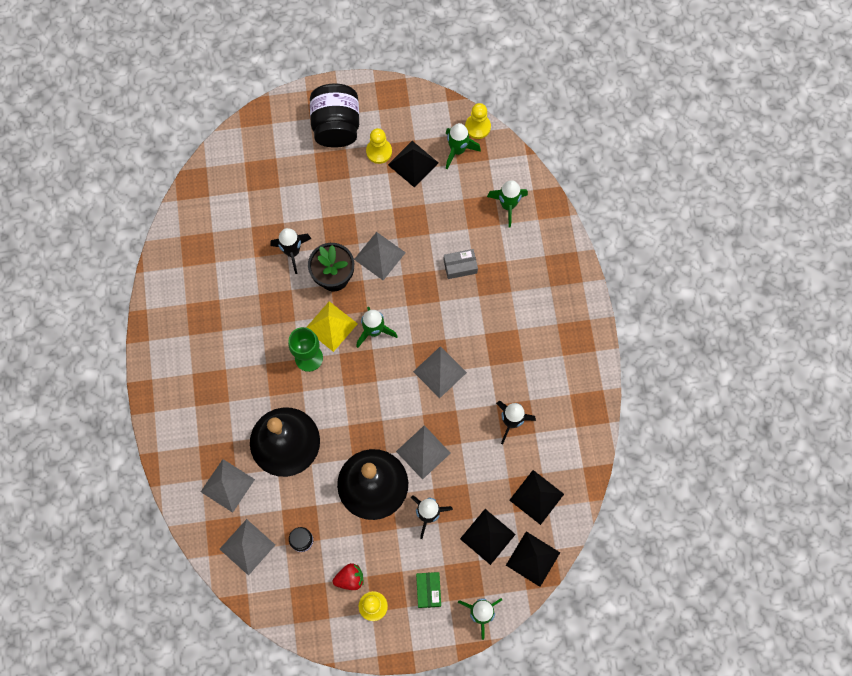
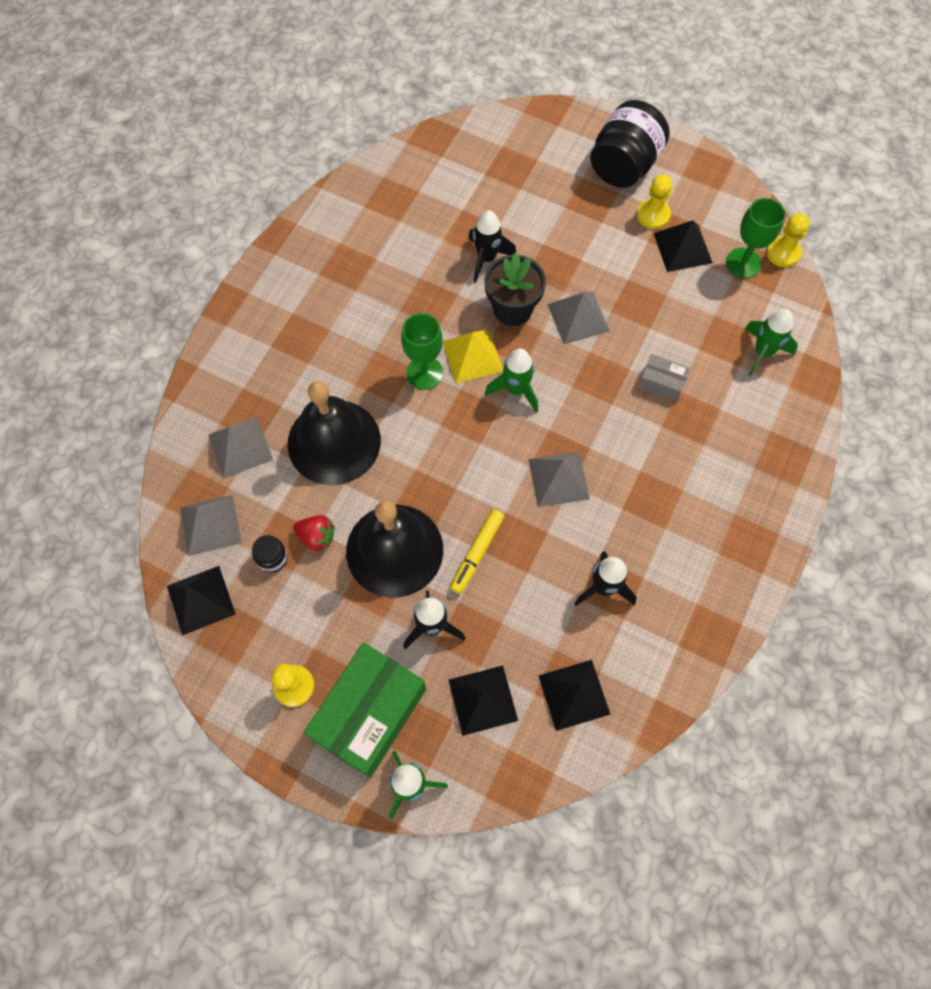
camera: 35 degrees right, 5 degrees down
(350, 578) = (292, 636): red strawberry -> red strawberry (317, 537)
(423, 452) = (477, 553): grey pyramid -> yellow marker
(428, 590) = (369, 713): green box -> green box, size x2.18
(457, 150) = (743, 263): green rocket -> green goblet
(533, 559) = (518, 765): black pyramid -> black pyramid (201, 600)

